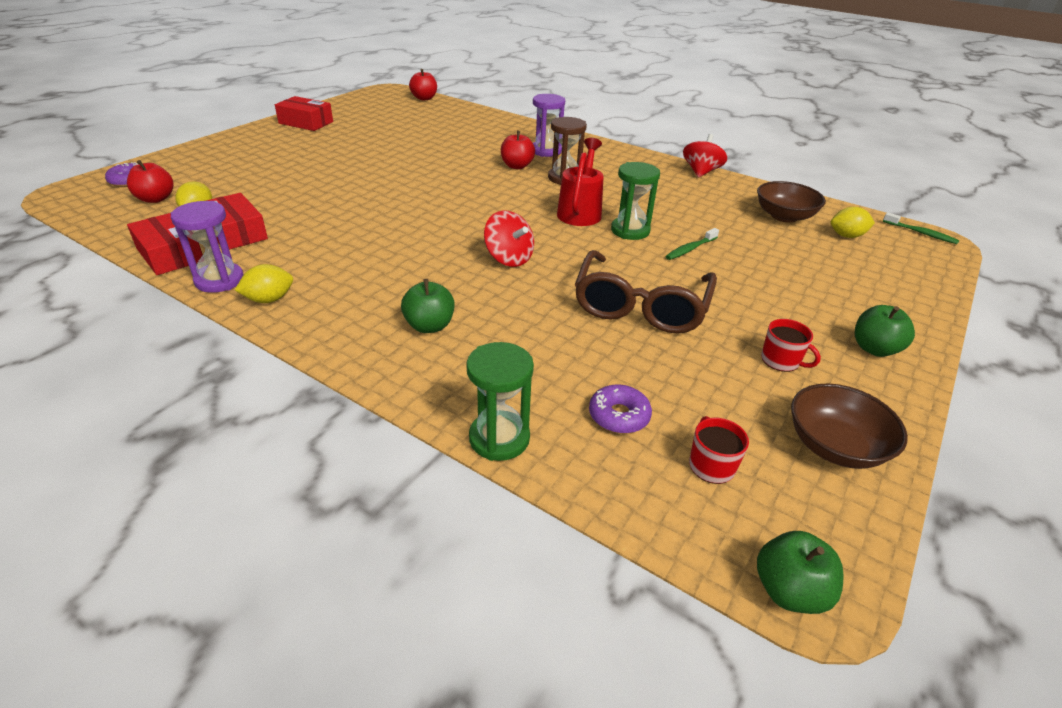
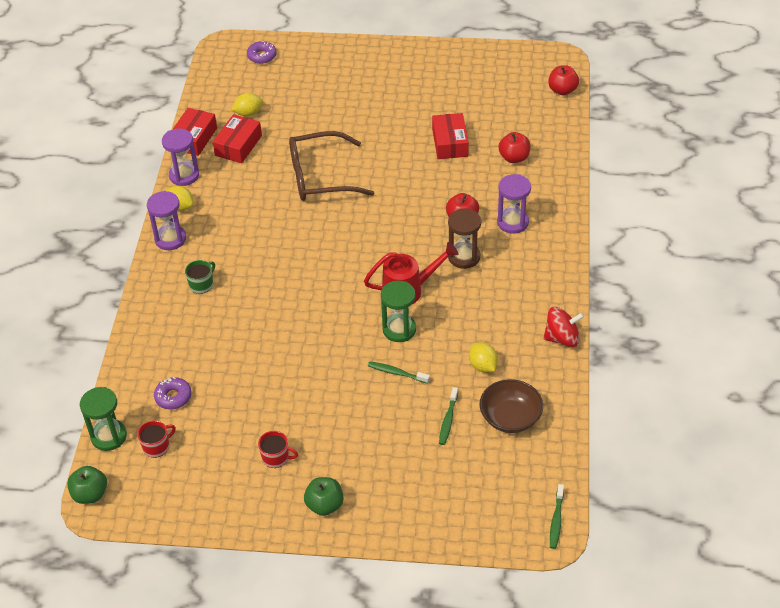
camera: 65 degrees right, 10 degrees up
(156, 199) = (249, 84): red apple -> red apple (514, 158)
(306, 122) = (432, 62): red box -> red box (450, 143)
(315, 325) = (170, 239): none -> purple hourglass
(429, 326) = (202, 284): green apple -> green mug
(499, 438) = (127, 357): green hourglass -> green hourglass (109, 436)
(509, 258) = (305, 283): red spinning top -> none
(641, 306) = (293, 370): brown glasses -> brown glasses (320, 177)
(772, 243) = (448, 420): none -> green toothbrush
(781, 360) = (276, 457): red mug -> red mug turned 90 degrees counterclockwise
(835, 446) = (204, 497): brown bowl -> none
(846, 236) = (504, 467): yellow lemon -> yellow lemon (483, 366)

